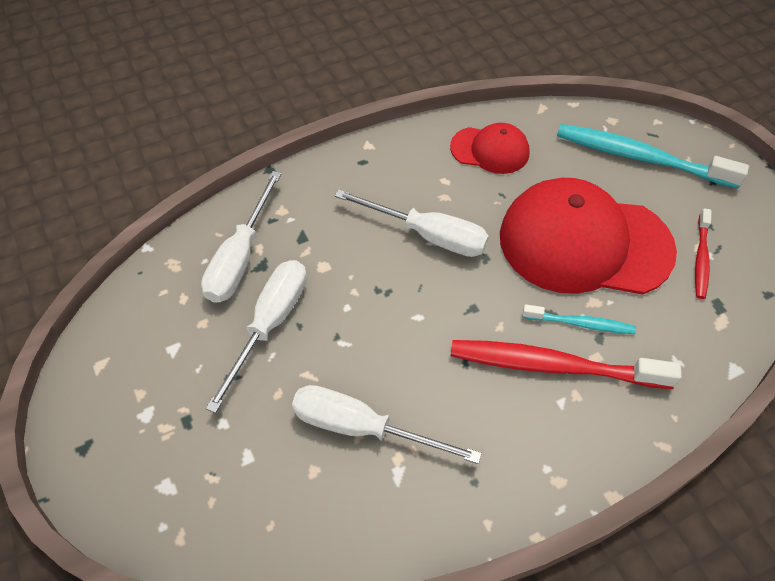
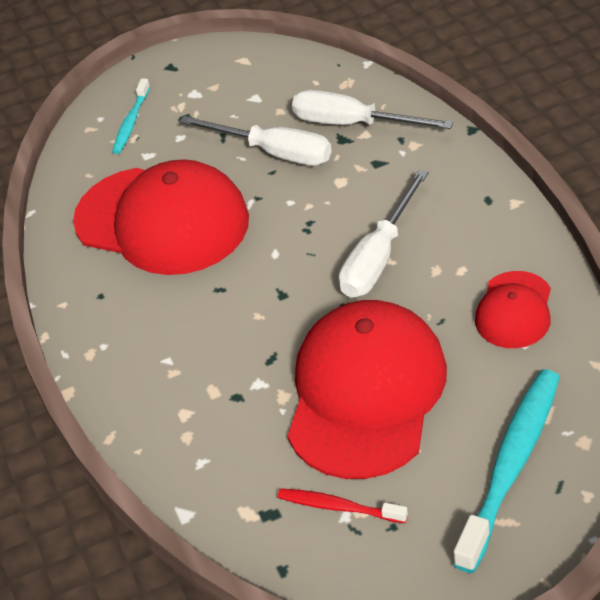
camera: 100 degrees right, 10 degrees down
(362, 428) = (162, 220): white screwdriver -> red cap
(553, 366) = (207, 356): red toothbrush -> none
(580, 323) = (255, 381): turquoise toothbrush -> turquoise toothbrush (131, 122)

